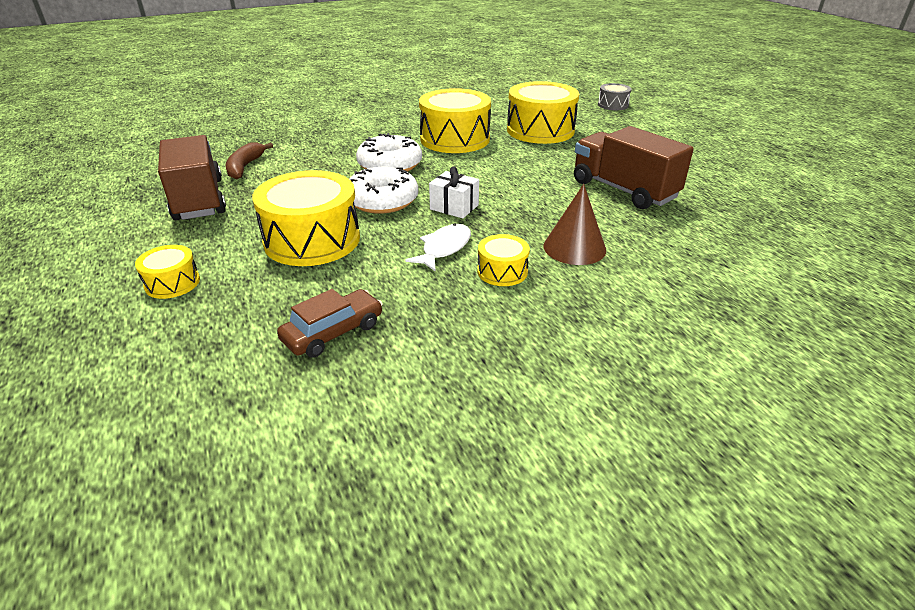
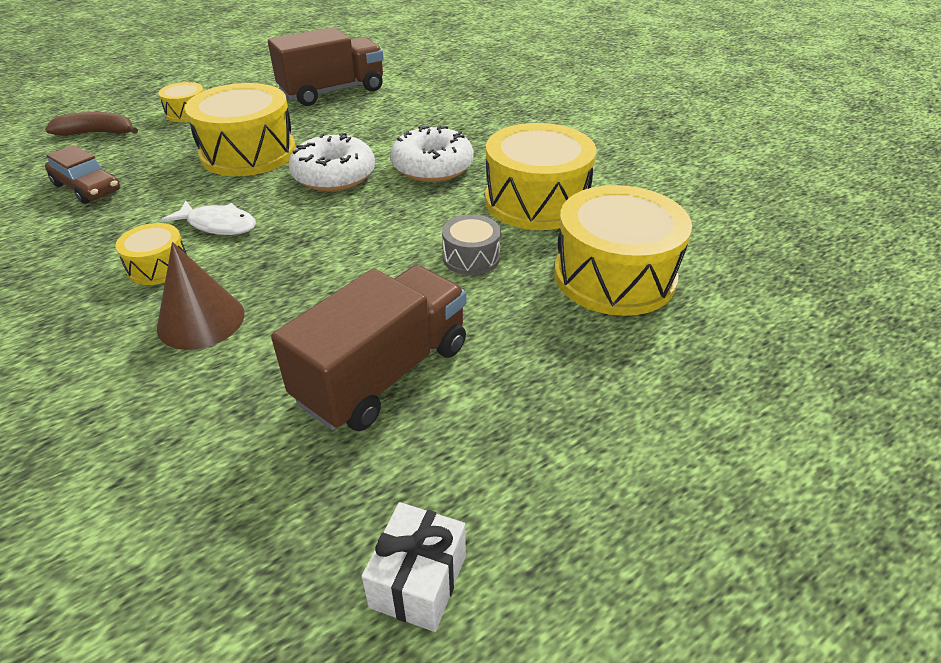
camera: 80 degrees right, 5 degrees up
(245, 167) = (408, 95): brown banana -> brown banana (97, 133)
(454, 207) = (318, 221): white gift -> white gift (418, 581)
(613, 105) = (829, 371): grey drum -> grey drum (471, 257)

